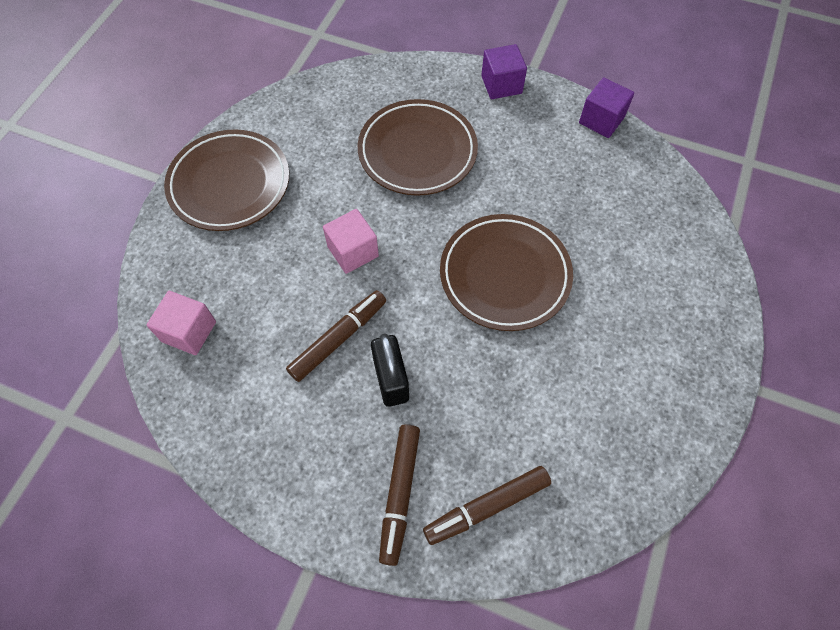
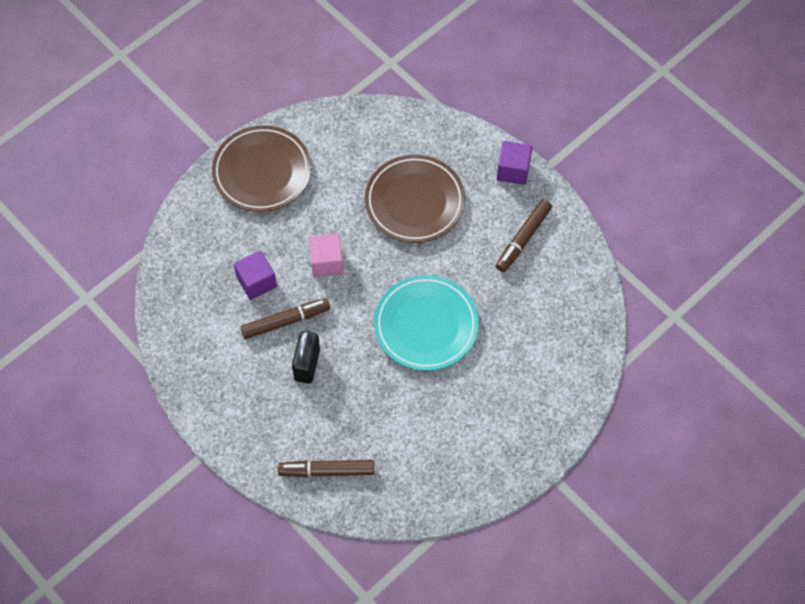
camera: 25 degrees right, 0 degrees up
(189, 331) = (188, 273): pink cube -> none
(400, 494) = (276, 439): brown marker -> brown marker (523, 239)
(505, 275) = (426, 325): brown plate -> turquoise plate
(601, 120) = (575, 234): purple cube -> purple cube (256, 282)

